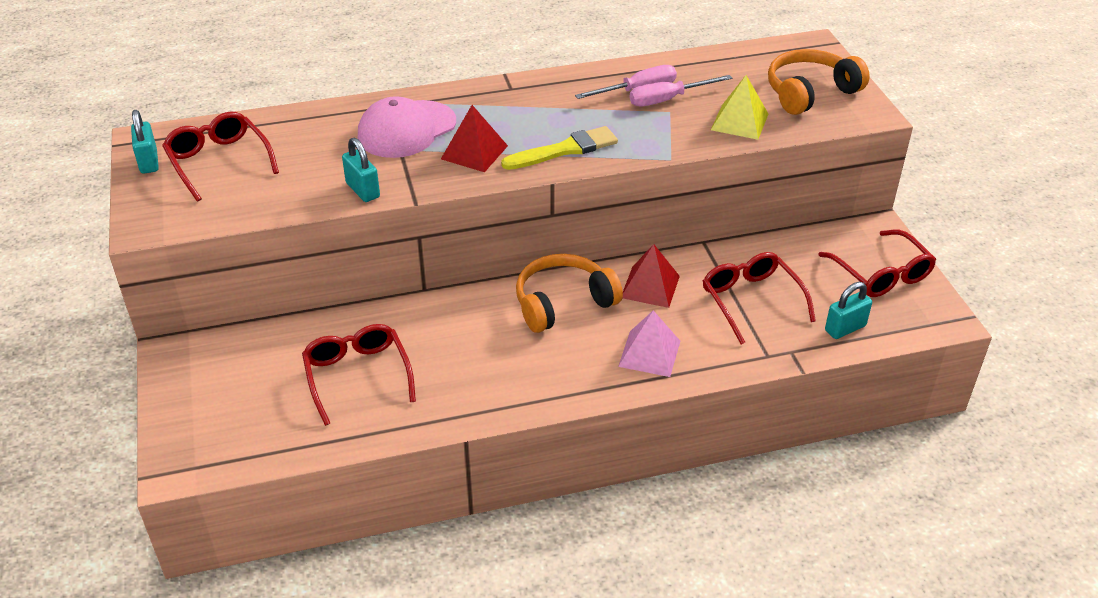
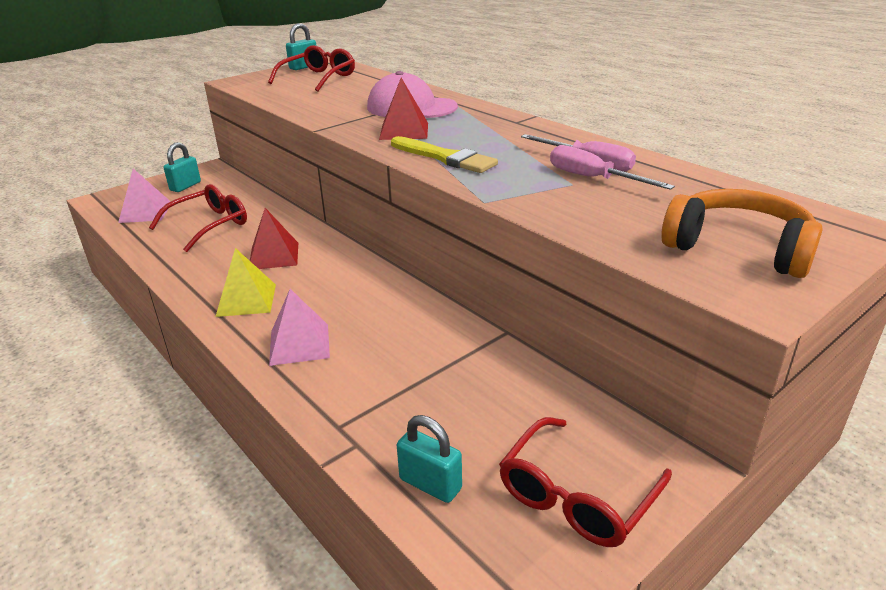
camera: 65 degrees right, 10 degrees down
(266, 427) = (145, 212): none -> pink pyramid
(363, 190) = (318, 114): turquoise padlock -> turquoise padlock (185, 186)
(563, 303) = (346, 280): orange headphones -> none
(650, 286) = (404, 318): red pyramid -> red pyramid (274, 256)
(739, 121) = (605, 220): yellow pyramid -> yellow pyramid (246, 300)
(751, 301) = (429, 390): red glasses -> none

